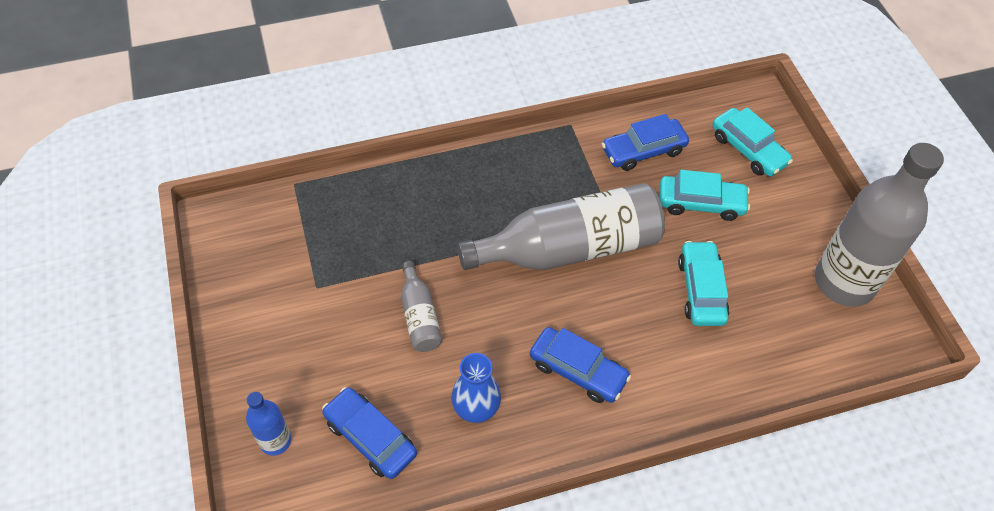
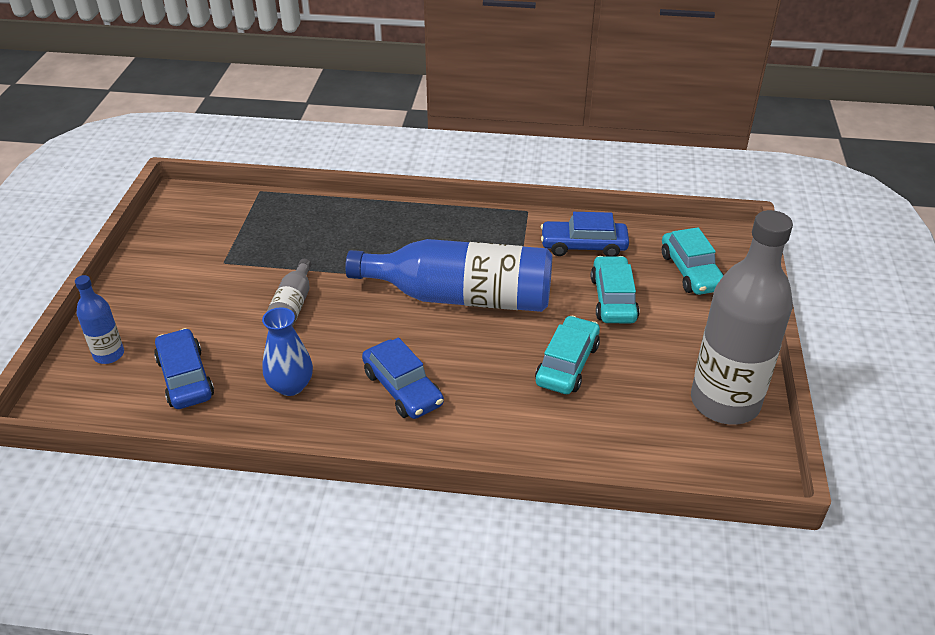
camera: 25 degrees right, 15 degrees down
(569, 248) = (461, 297): grey bottle -> blue bottle
(701, 203) = (613, 299): turquoise car -> turquoise car turned 120 degrees counterclockwise

